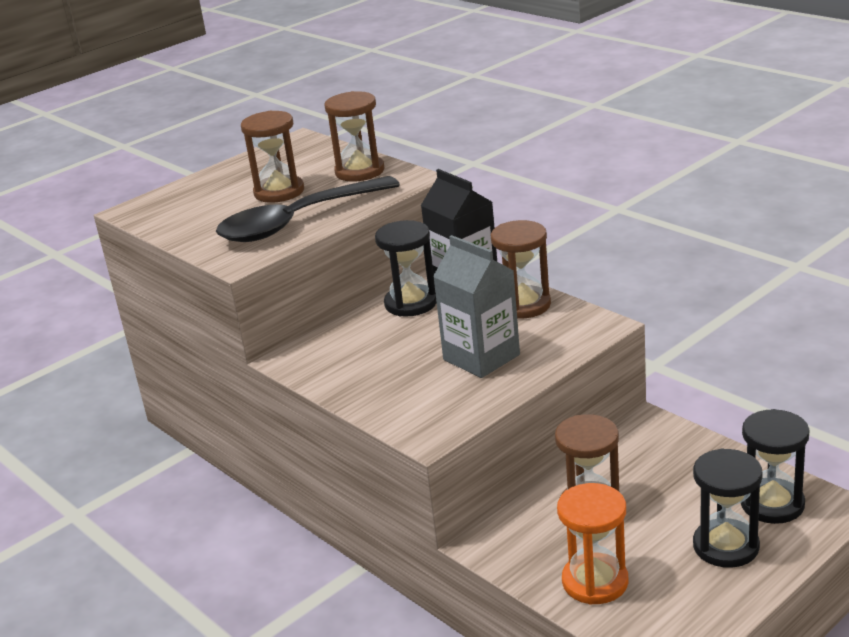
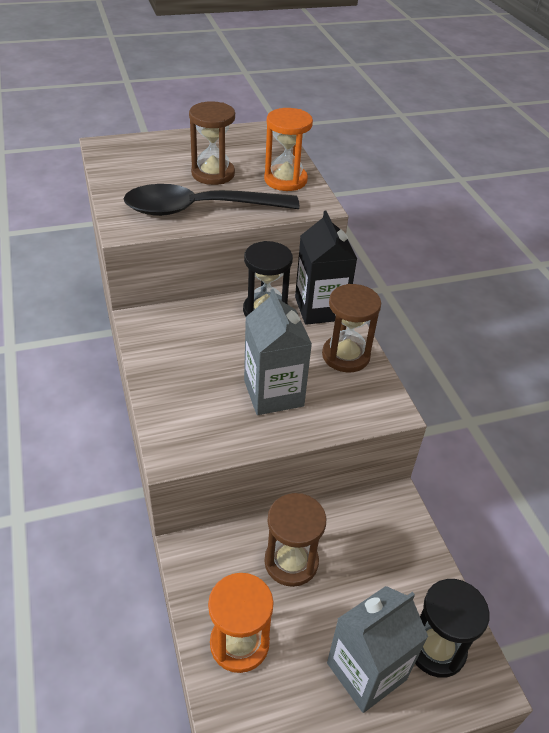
camera: 20 degrees right, 15 degrees up
(359, 171) = (285, 180): brown hourglass -> orange hourglass
(726, 546) = (366, 671): black hourglass -> grey carton

